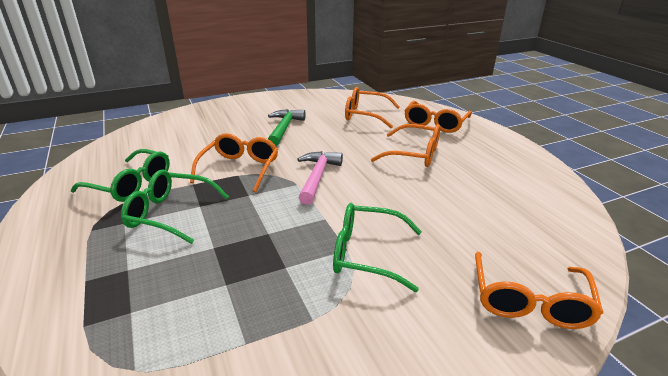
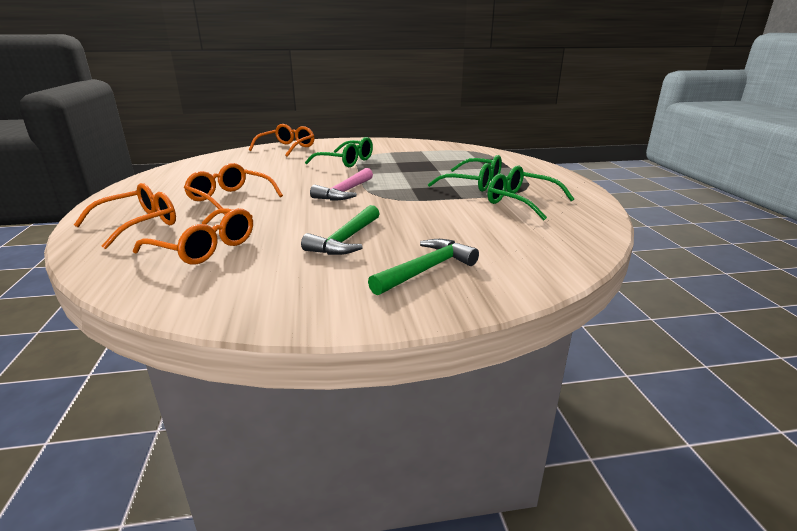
camera: 165 degrees left, 5 degrees down
(229, 117) = (426, 270): none -> green hammer
(240, 168) = (416, 204): orange glasses -> none

